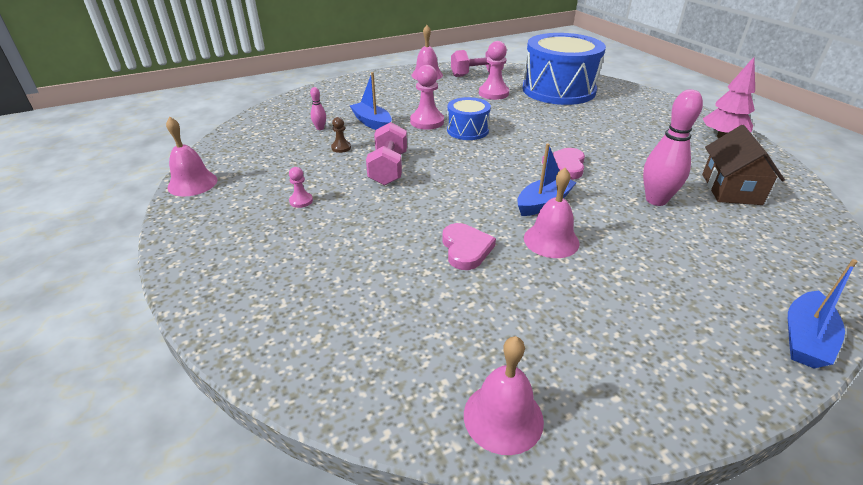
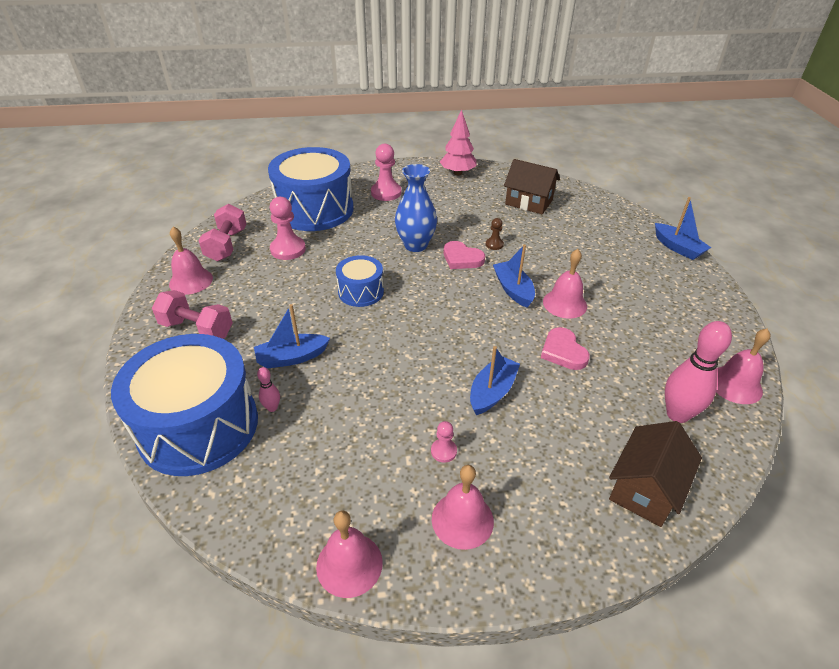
camera: 70 degrees left, 5 degrees up
(233, 221) = (462, 520): none -> pink bell
(286, 328) = (645, 489): none -> brown house
(295, 111) = (198, 426): none -> blue drum
(341, 148) = (339, 397): brown pawn -> brown pawn (494, 244)
(381, 213) = (492, 392): none -> blue boat
(388, 169) = (409, 368): pink dumbbell -> pink dumbbell (197, 329)
(427, 122) = (321, 314): pink pawn -> pink pawn (386, 193)
(466, 249) = (563, 351): pink heart -> pink heart turned 120 degrees counterclockwise
(559, 140) = (415, 245): none -> blue vase
(656, 200) = (530, 237): pink bowling pin -> pink bowling pin (677, 414)

